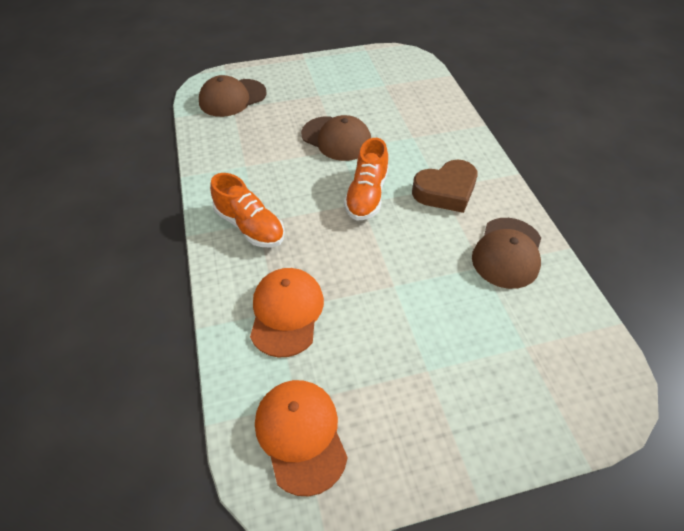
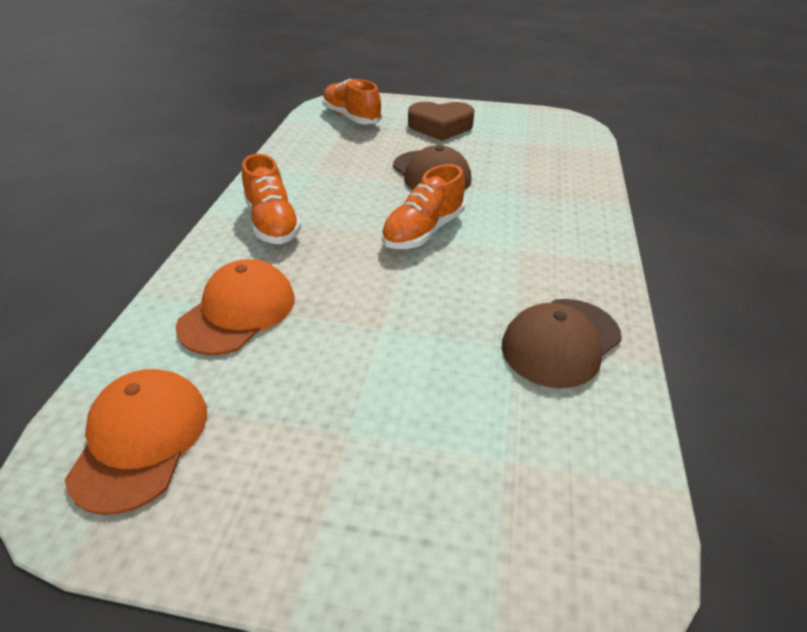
camera: 25 degrees right, 10 degrees down
(232, 98) = (351, 117): brown cap -> orange shoe
(445, 191) = (524, 254): brown heart -> brown heart (440, 127)

